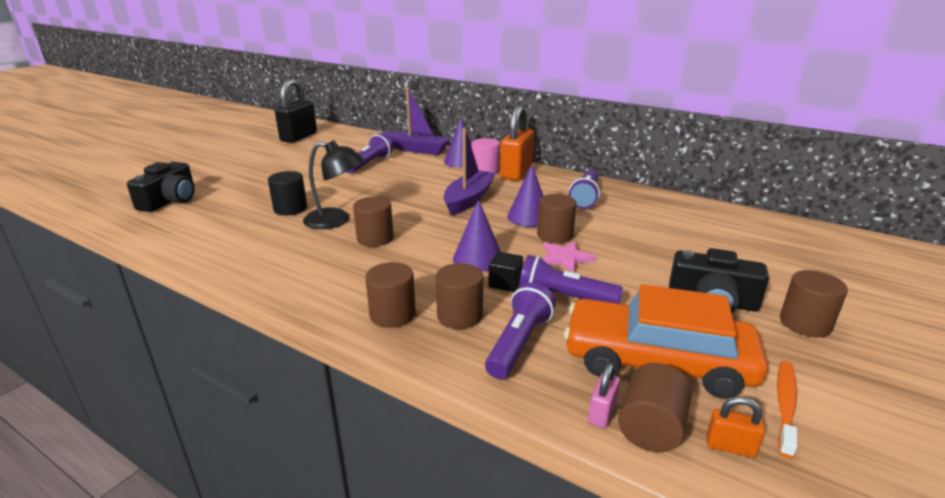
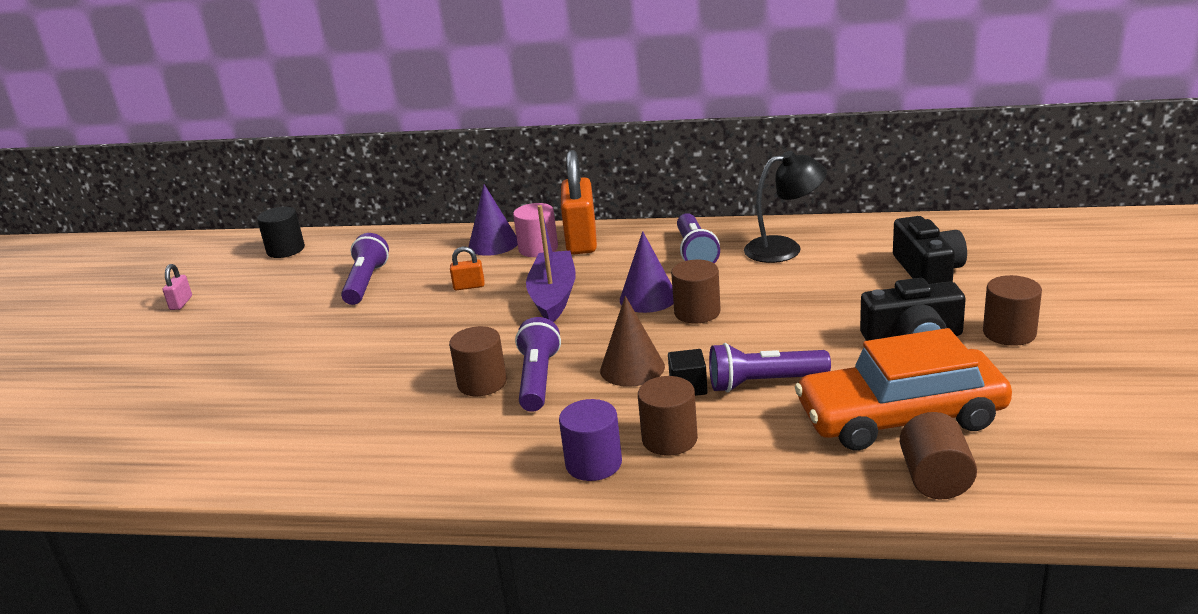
camera: 20 degrees left, 0 degrees up
(170, 200) = (120, 422): black camera -> black camera (928, 271)
(290, 209) = (322, 379): black cylinder -> black cylinder (285, 250)
(299, 137) = (208, 268): black padlock -> none
(336, 220) = (405, 376): black lamp -> black lamp (784, 248)
(392, 314) = (593, 464): brown cylinder -> purple cylinder
(417, 149) = (414, 241): purple boat -> none
(478, 258) = (632, 368): purple cone -> brown cone
(519, 343) = (756, 446): purple flashlight -> purple flashlight (538, 379)
(565, 258) = (731, 337): pink star -> none
(602, 413) = (884, 482): pink padlock -> pink padlock (181, 303)
(730, 446) = (1009, 469): orange padlock -> orange padlock (469, 286)
(785, 406) = (1033, 418): orange toothbrush -> none

